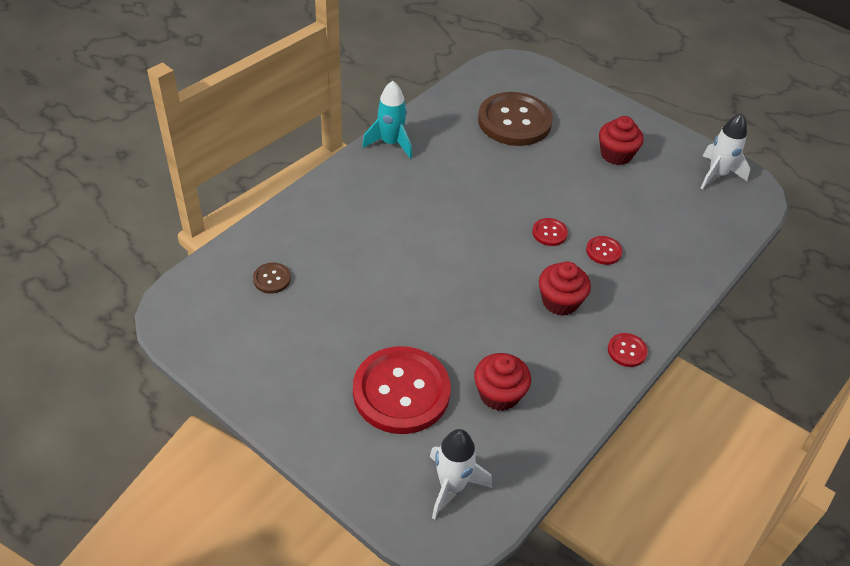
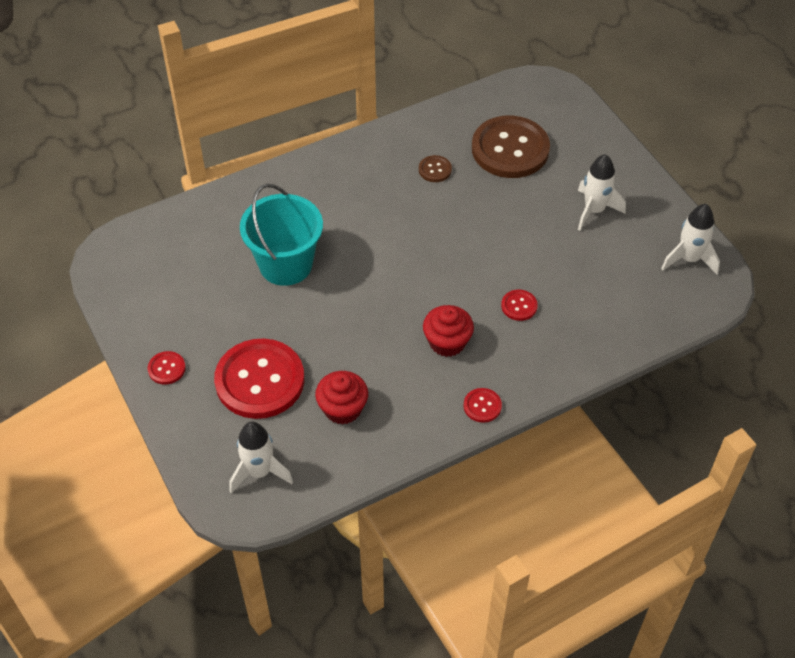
camera: 25 degrees right, 5 degrees up
(272, 279) = (201, 248): brown button -> brown button (435, 170)
(366, 272) = (285, 264): none -> turquoise bucket
(391, 143) = (374, 143): turquoise rocket -> none
(549, 233) = (477, 273): red button -> red button (166, 368)
(616, 154) = (594, 210): red cupcake -> white rocket

